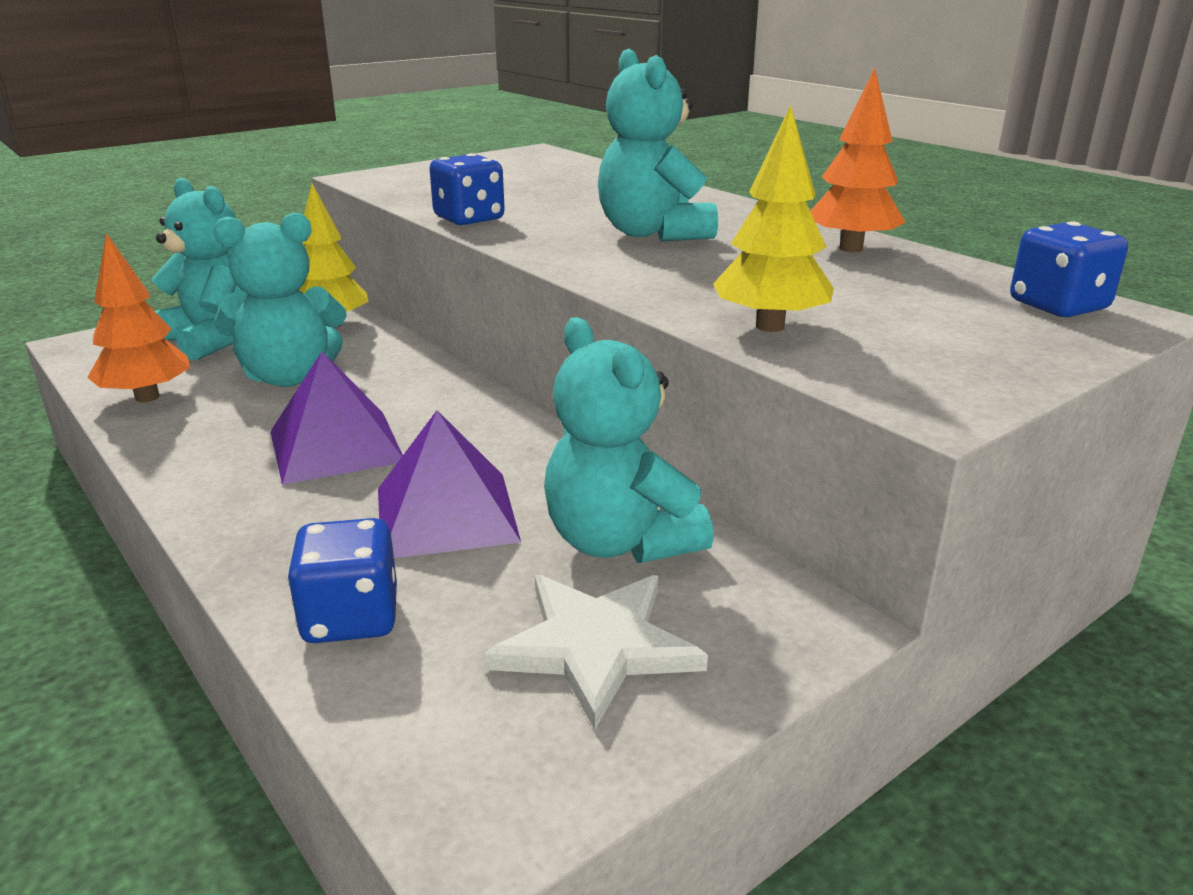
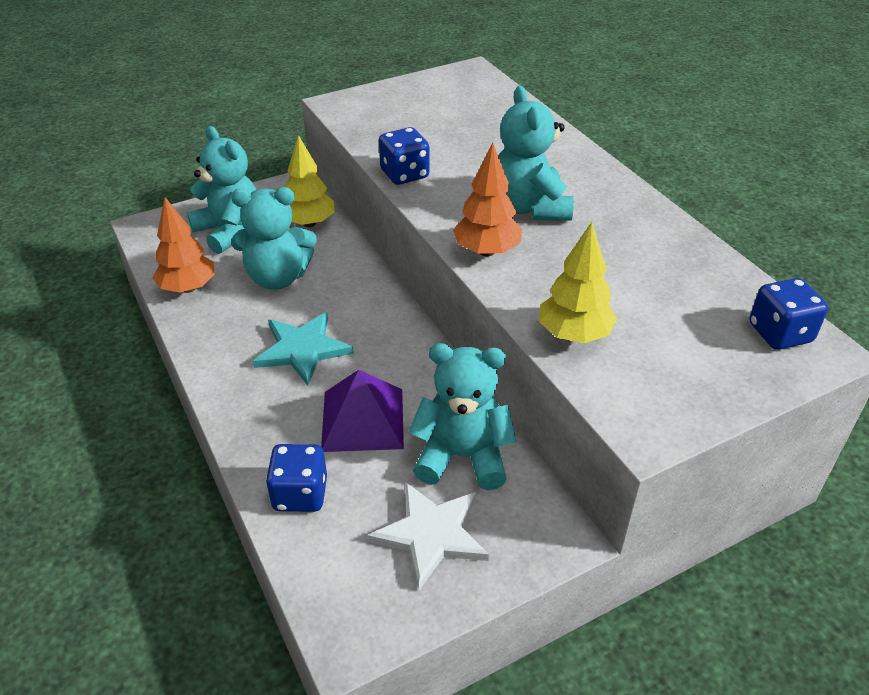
camera: 10 degrees right, 15 degrees up
(335, 446) = (302, 349): purple pyramid -> turquoise star
(620, 542) = (462, 456): turquoise teddy bear -> turquoise teddy bear turned 120 degrees clockwise
(850, 248) = (665, 243): orange tree -> orange tree (486, 251)

